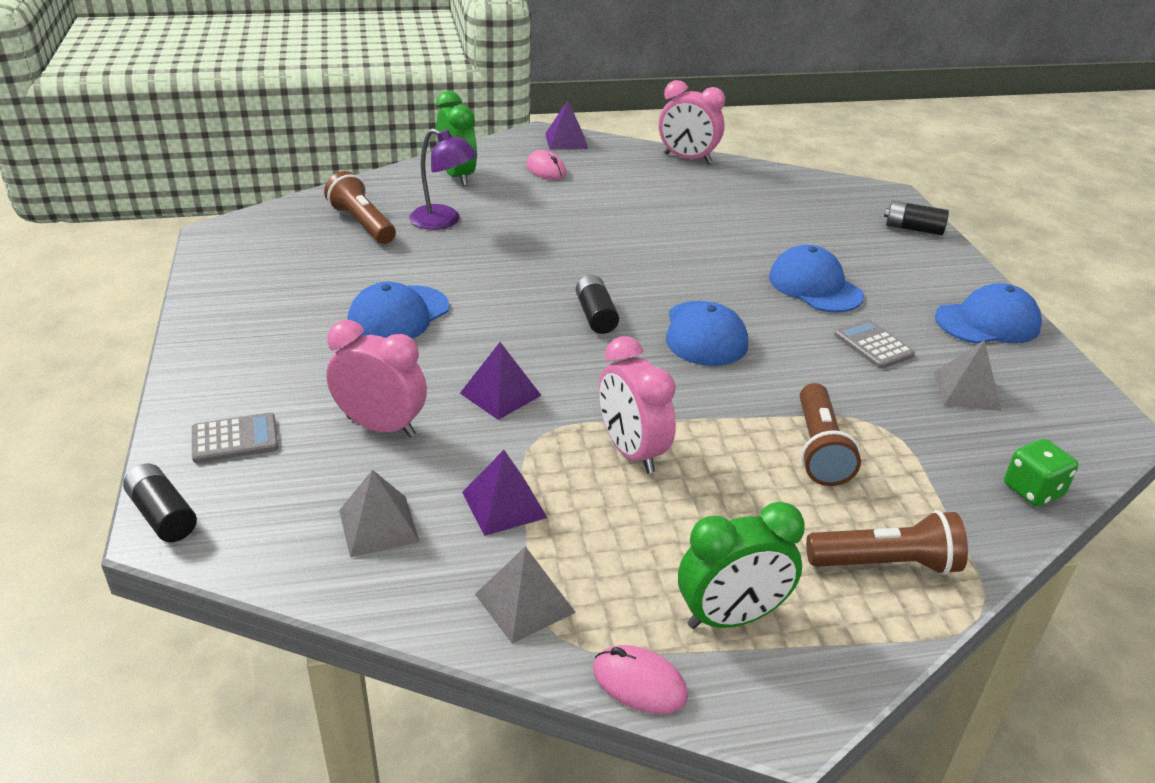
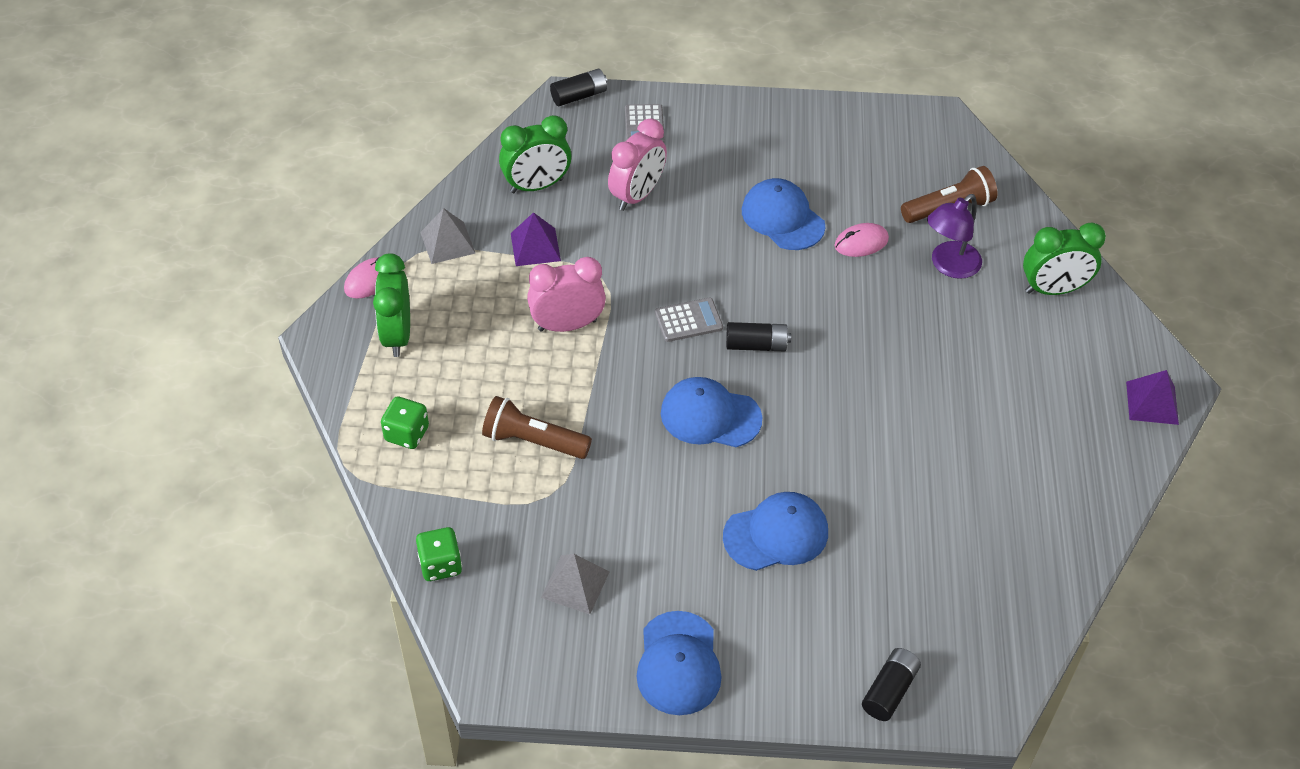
camera: 105 degrees right, 15 degrees up
(378, 526) = (537, 186): grey pyramid -> green clock
(500, 394) = (658, 264): purple pyramid -> none
(546, 169) = (1068, 367): pink mouse -> pink mouse (861, 243)
(687, 158) = (1099, 514): pink clock -> none
(873, 345) = (663, 541): grey calculator -> grey calculator (688, 320)
(886, 563) = (407, 434): brown flashlight -> green dice

